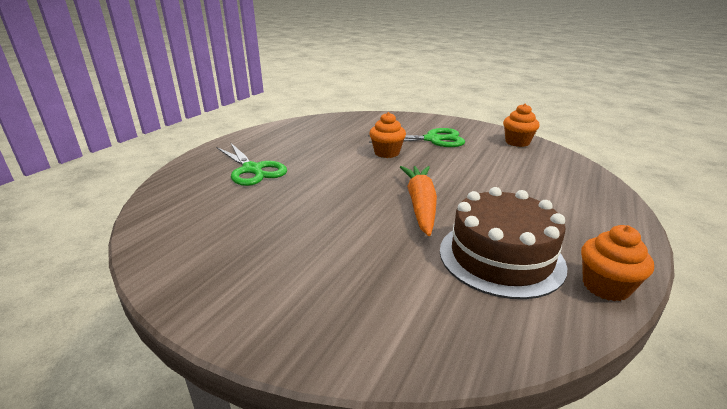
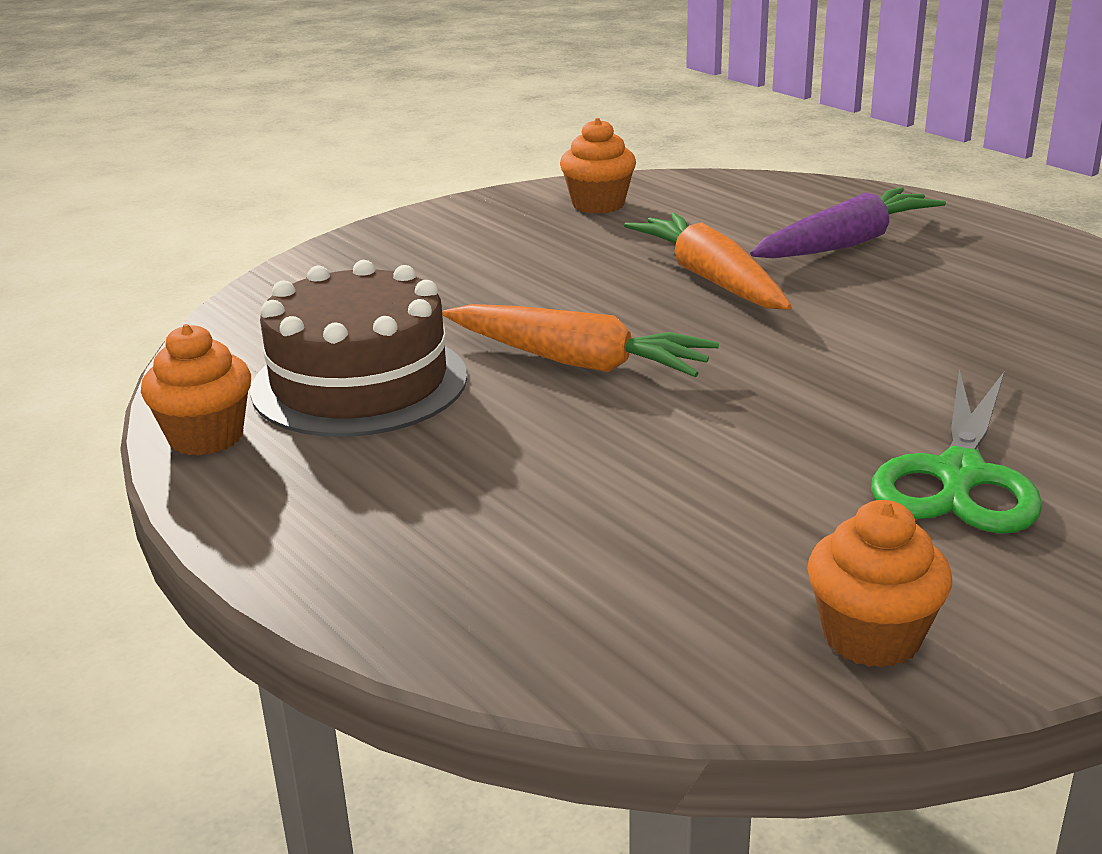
camera: 115 degrees right, 0 degrees up
(252, 170) = (845, 244): green scissors -> purple carrot
(309, 191) = (710, 279): none -> orange carrot
(387, 153) = (874, 384): orange cupcake -> orange cupcake (598, 204)

